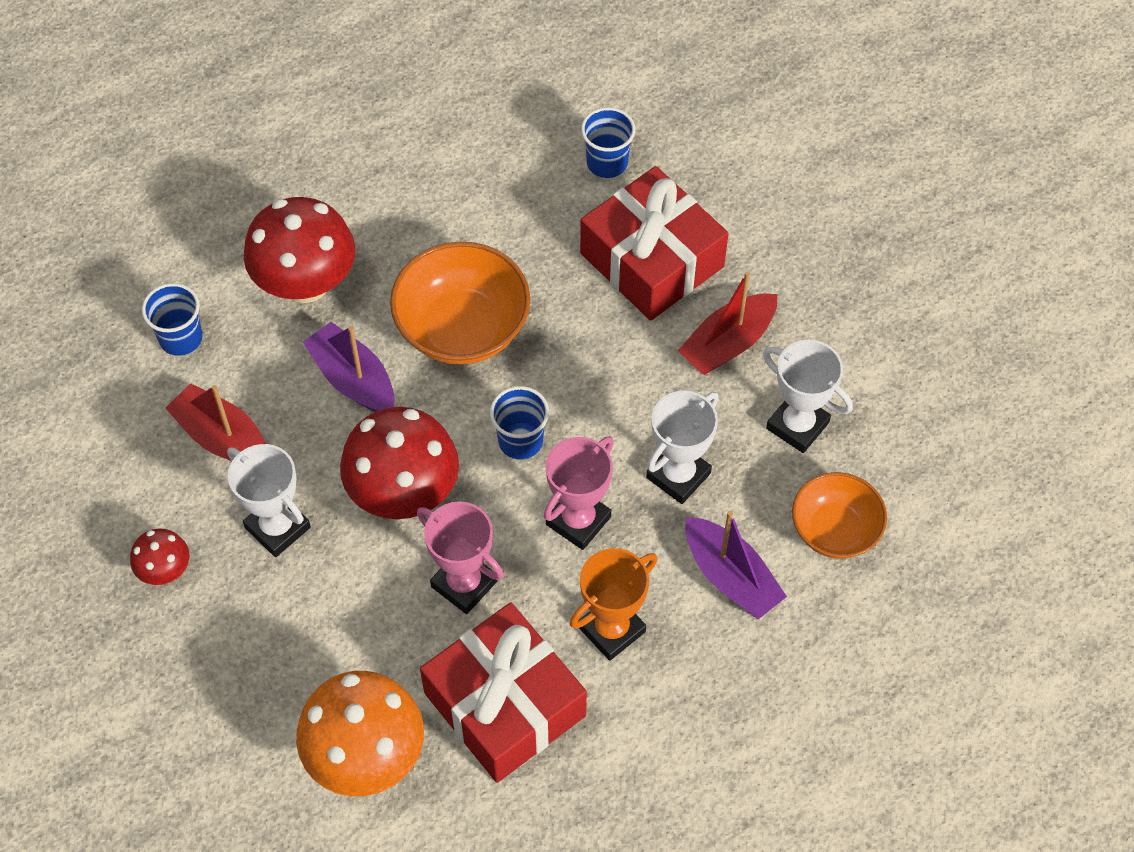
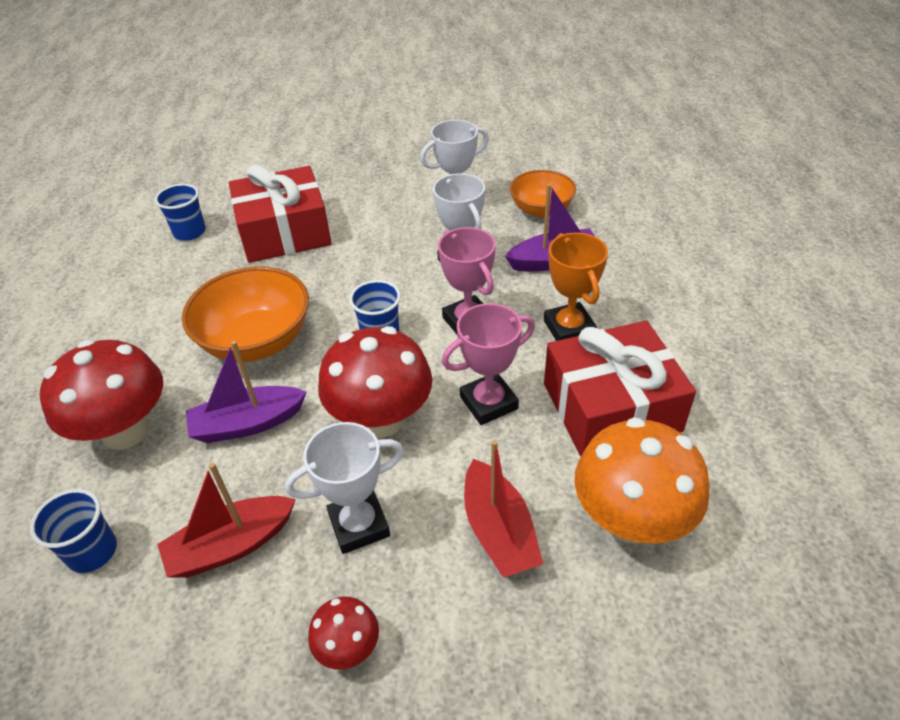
camera: 65 degrees left, 15 degrees down
(728, 343) = (375, 217): red boat -> red boat (498, 531)

